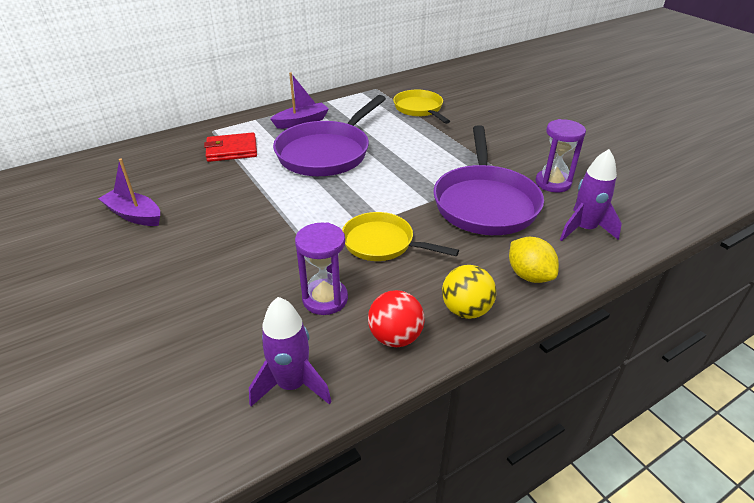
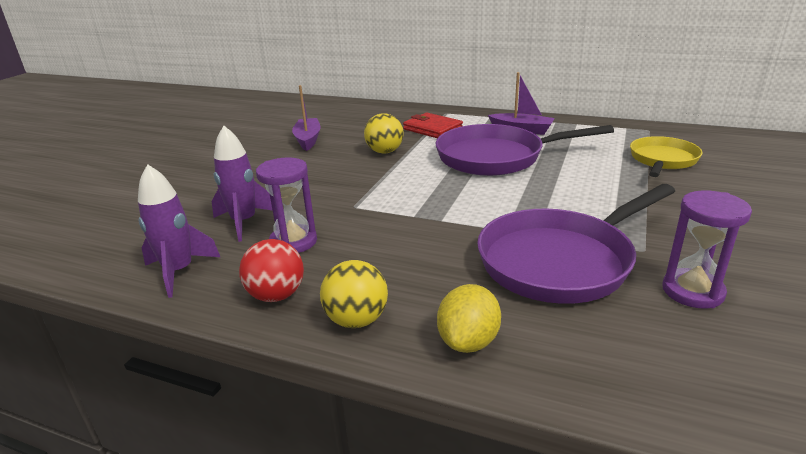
camera: 55 degrees right, 10 degrees down
(235, 189) = (385, 152): none -> yellow ball
(382, 243) = (402, 235): yellow pan -> none
(584, 229) = (632, 354): purple rocket -> purple rocket (244, 222)

